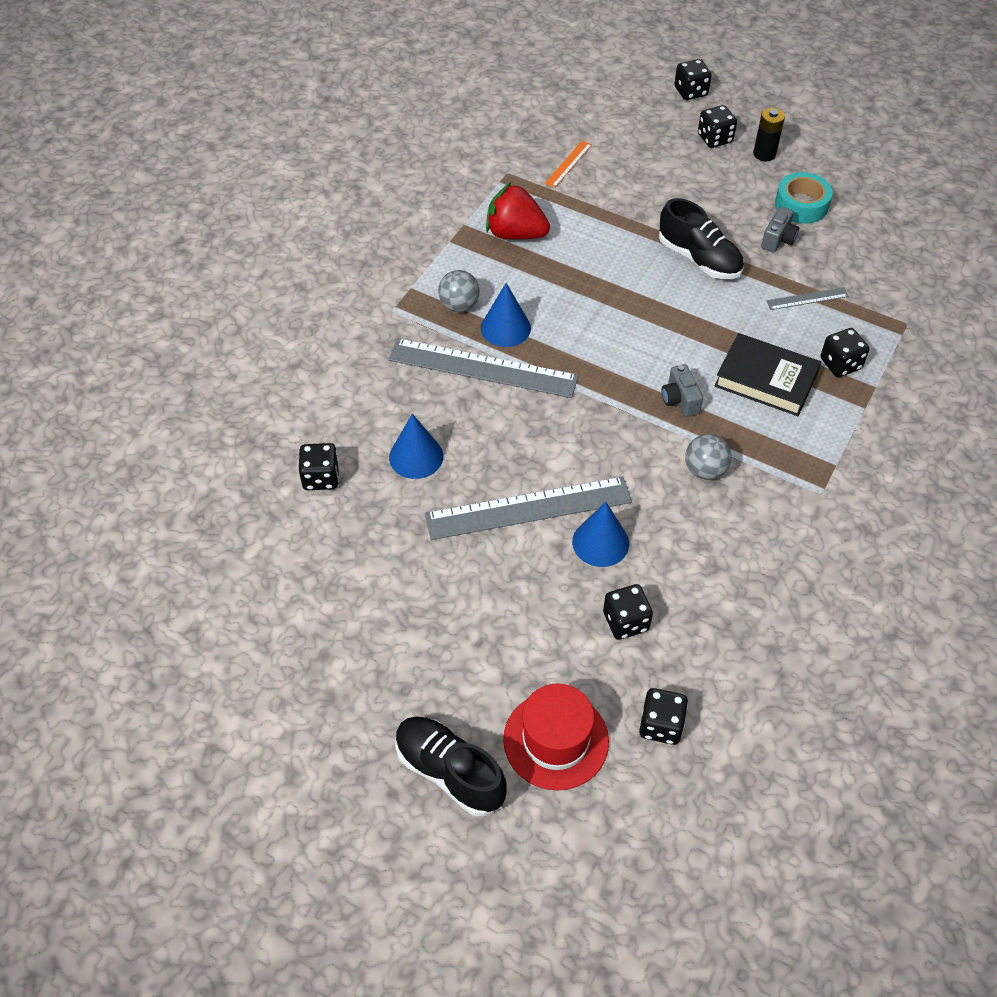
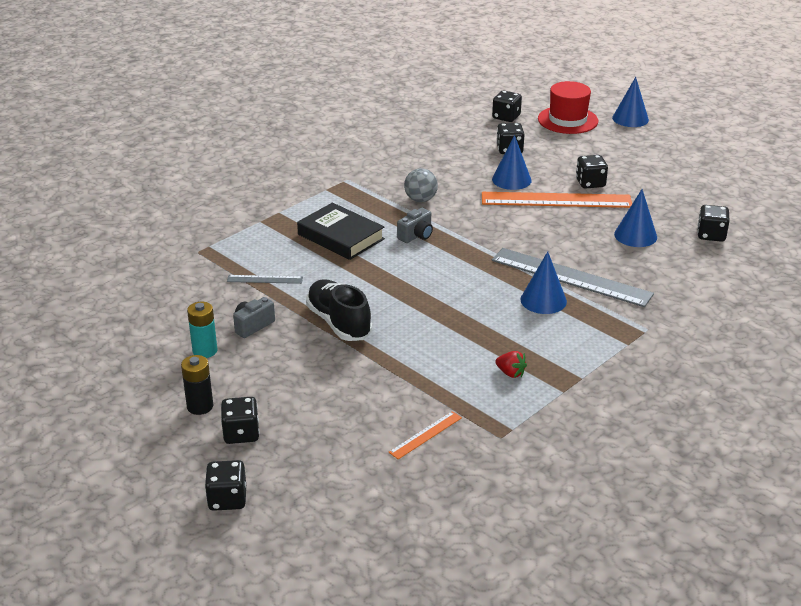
camera: 165 degrees left, 20 degrees down
(450, 772) = (630, 119): black shoe -> blue cone
(459, 305) = (582, 323): grey ball -> none
(515, 234) = (510, 373): red strawberry -> red strawberry, size x0.47
(528, 508) = (556, 200): grey ruler -> orange ruler
(680, 400) = (416, 236): grey camera -> grey camera turned 45 degrees clockwise
(801, 205) = (205, 351): turquoise tape -> turquoise battery
(840, 364) = (274, 237): black dice -> black dice (590, 183)

